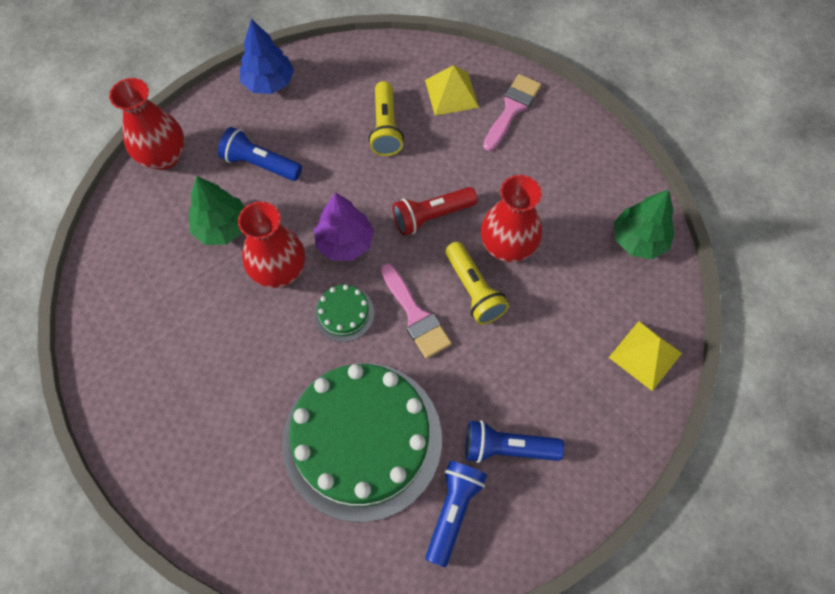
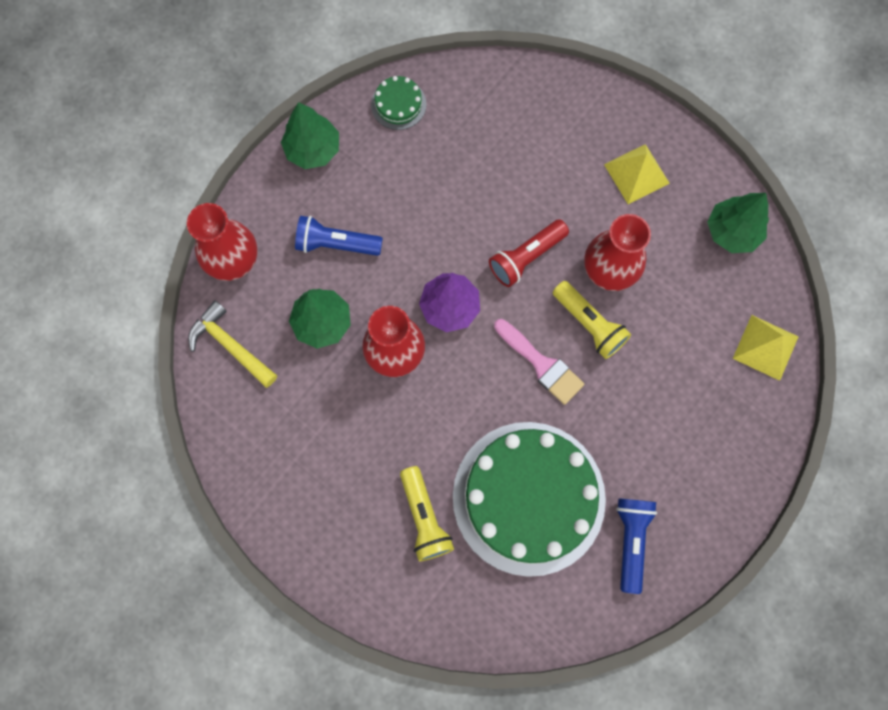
camera: 15 degrees left, 10 degrees up
(132, 227) = (231, 345): none -> yellow hammer
(269, 82) = (313, 149): blue tree -> green tree
(344, 313) = (472, 380): green cake -> green cake (398, 104)
(386, 128) = (451, 171): yellow flashlight -> yellow flashlight (424, 517)
(451, 93) = (506, 115): yellow pyramid -> yellow pyramid (636, 174)
(507, 448) = (663, 470): blue flashlight -> none
(512, 109) = (572, 118): pink brush -> none

